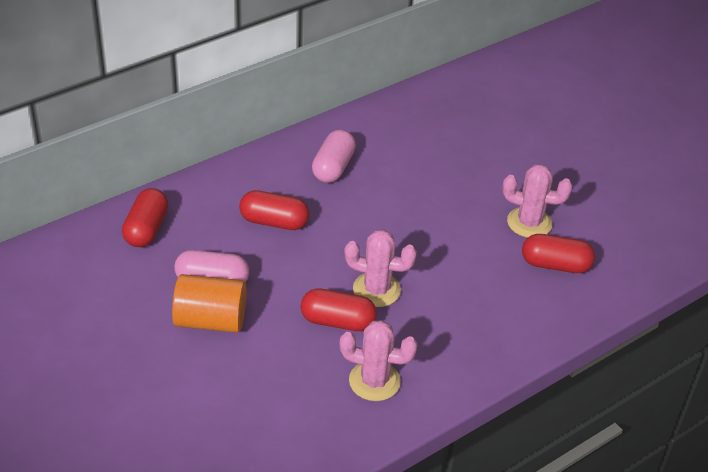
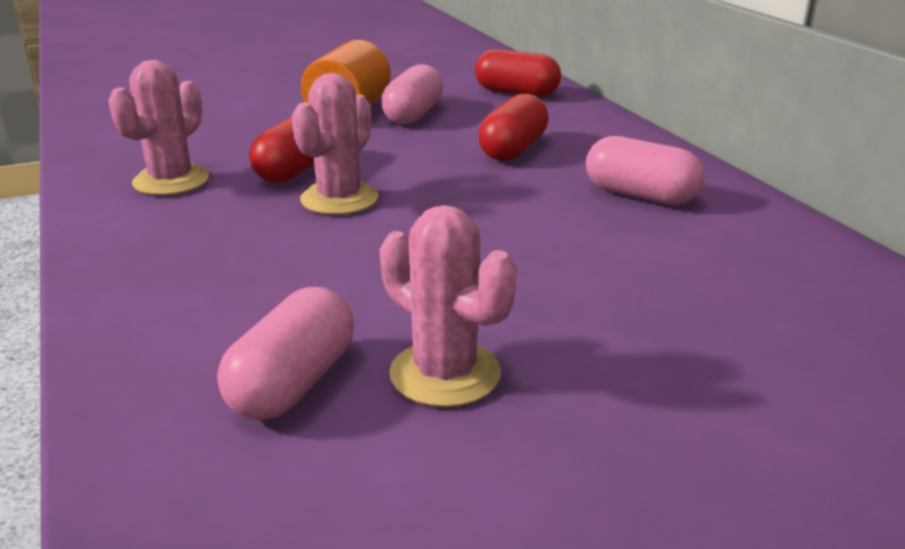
camera: 105 degrees right, 15 degrees down
(529, 223) = (445, 374): pink cactus -> pink cactus turned 75 degrees counterclockwise
(555, 265) = (293, 383): red capsule -> pink capsule

